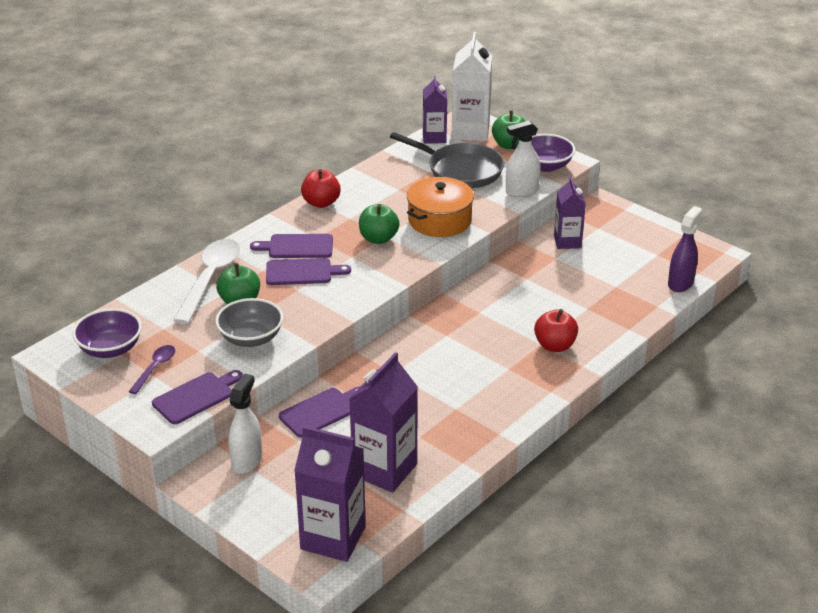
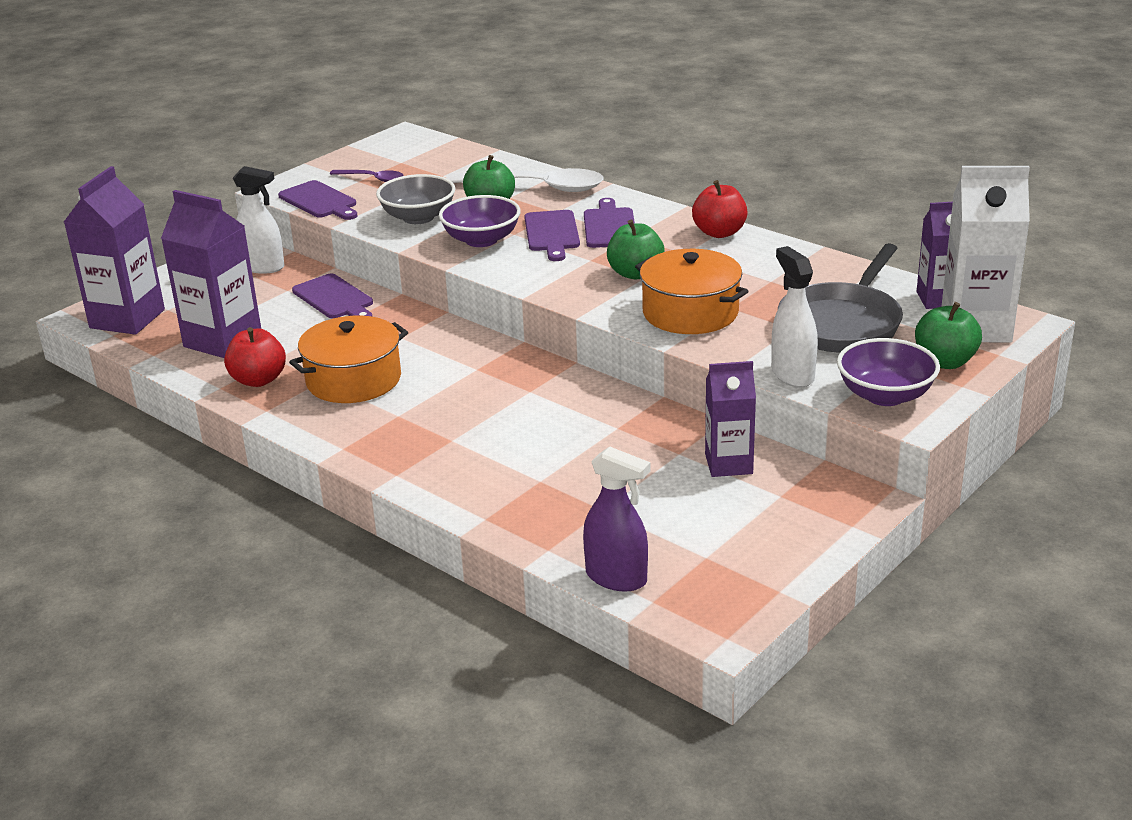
camera: 90 degrees right, 5 degrees down
(110, 349) = (409, 156): purple bowl -> purple bowl (481, 240)
(457, 392) = (354, 380): none -> orange pot
(554, 345) = (446, 451): red apple -> red apple (258, 380)

